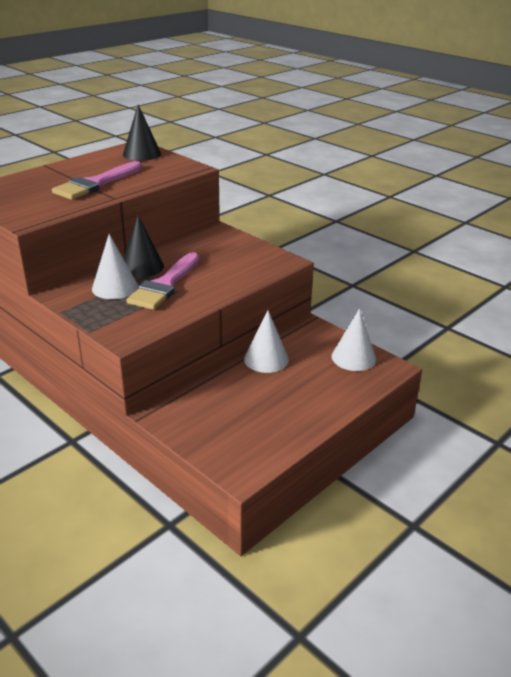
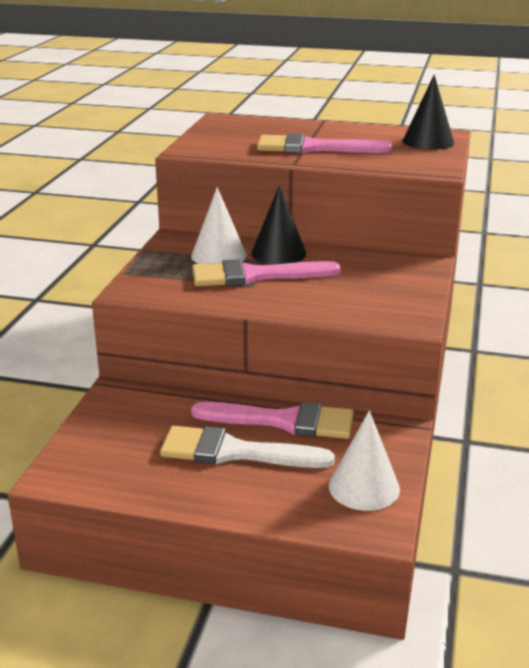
camera: 60 degrees right, 5 degrees down
(266, 359) = (284, 421): white cone -> pink brush
(281, 388) = (234, 452): none -> white brush

